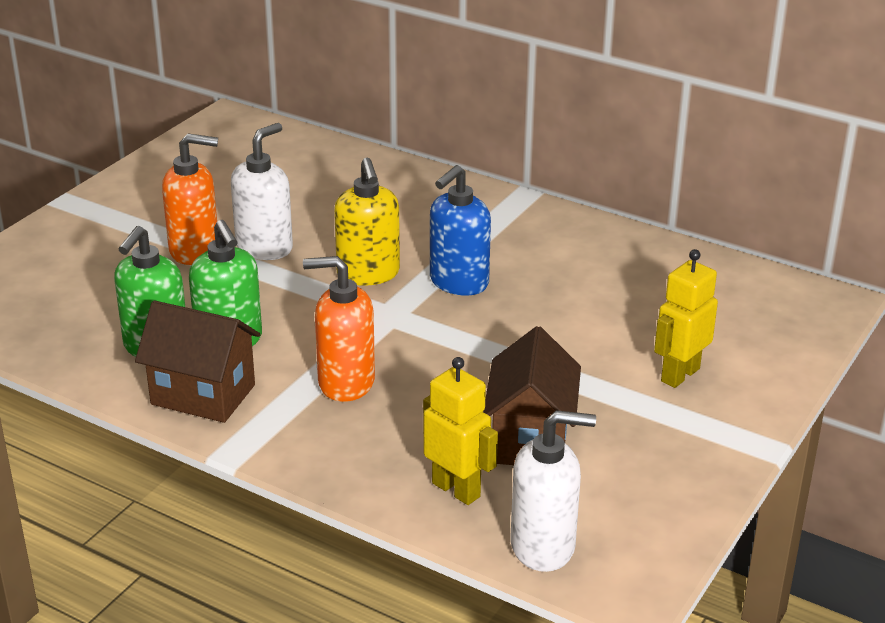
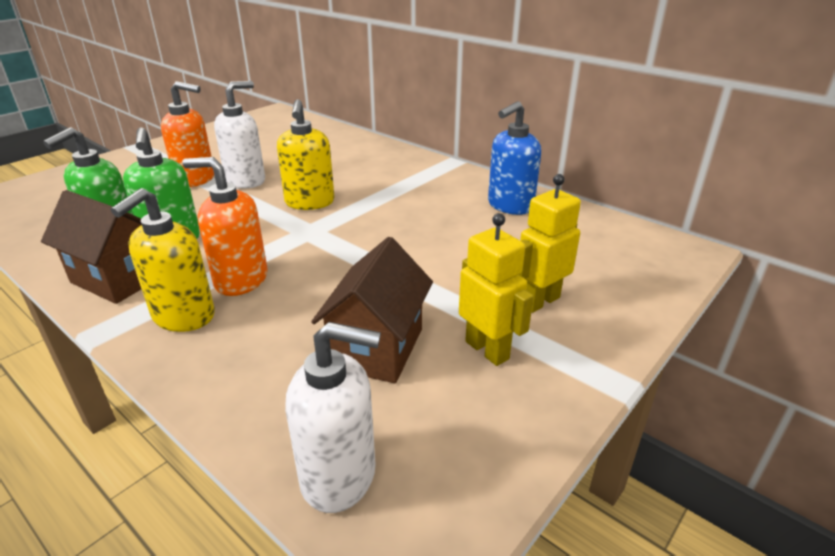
camera: 10 degrees right, 0 degrees up
(309, 428) = (183, 316): none -> yellow soap dispenser
(456, 489) = (281, 393): yellow robot -> yellow robot (487, 350)
(458, 282) = (375, 213): blue soap dispenser -> blue soap dispenser (510, 206)

